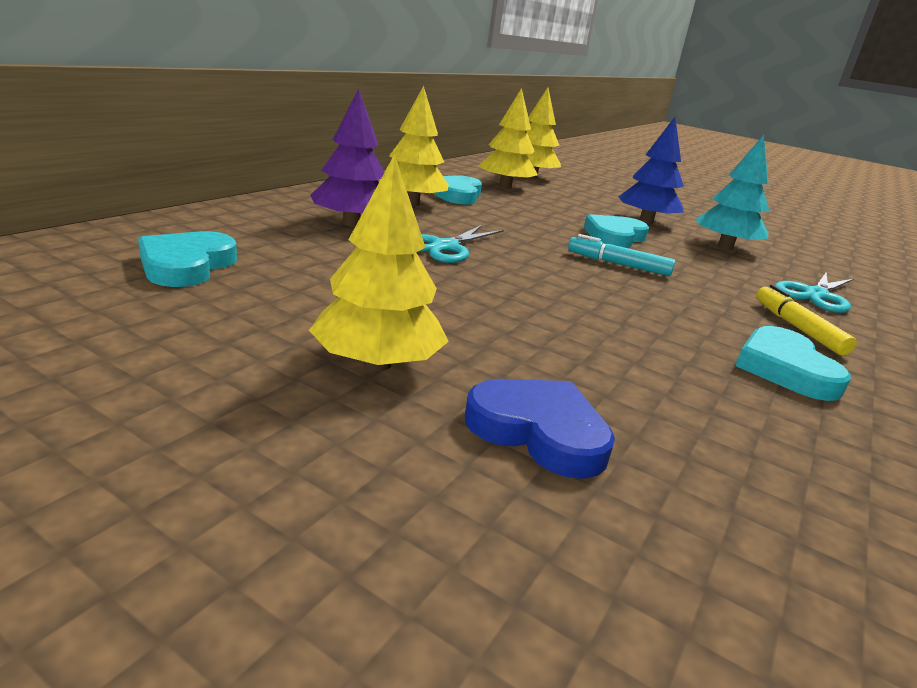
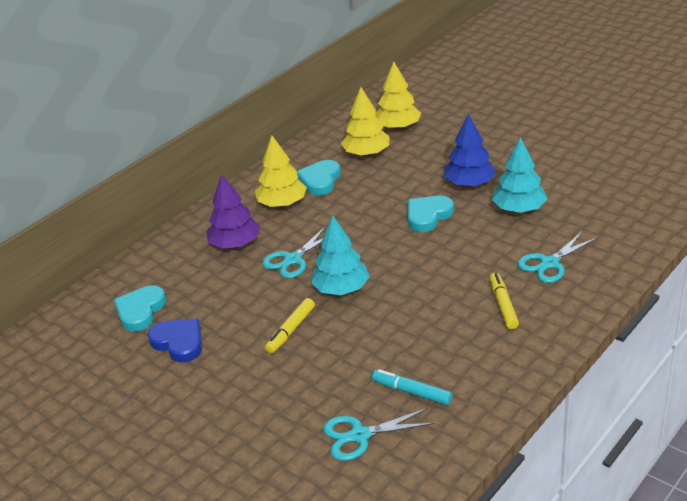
camera: 15 degrees right, 10 degrees up
(377, 364) = (234, 373): yellow tree -> none
(471, 318) = (291, 330): none -> yellow marker
(534, 282) = (341, 288): none -> turquoise tree
(539, 431) = (300, 406): blue heart -> blue heart (179, 342)
(618, 264) = (411, 254): turquoise marker -> turquoise marker (412, 392)
(705, 499) = (360, 435): none -> turquoise scissors
(784, 369) = (463, 346): turquoise heart -> none

